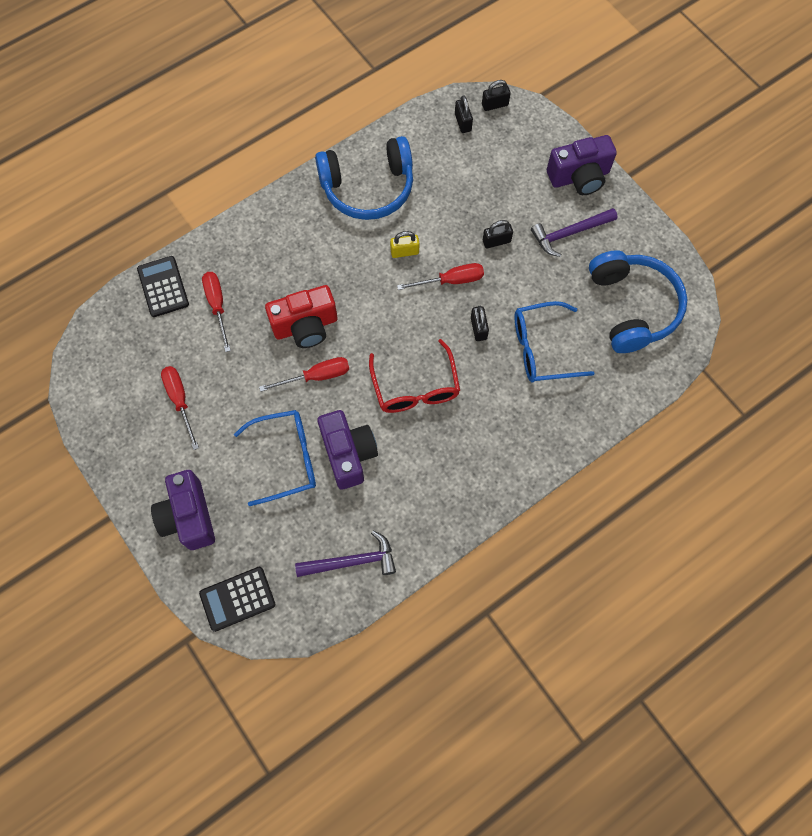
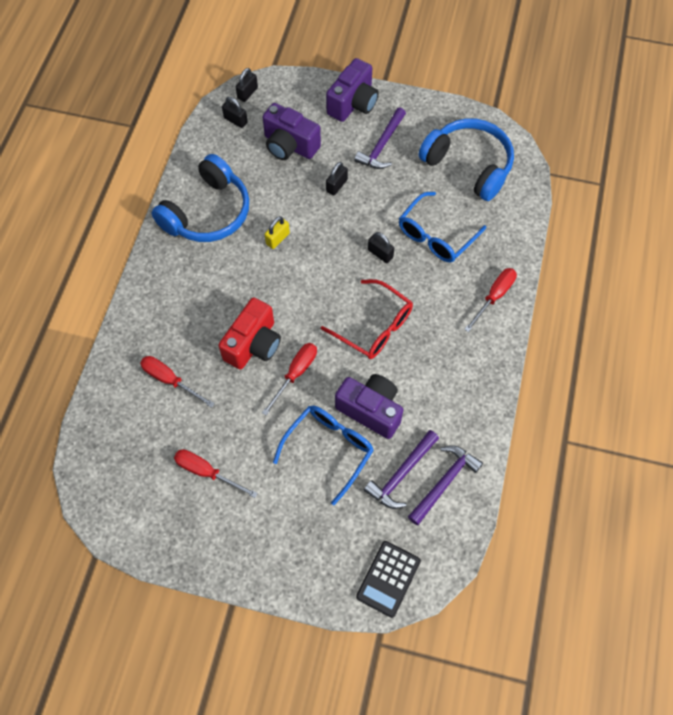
camera: 40 degrees left, 5 degrees down
(163, 287) = (112, 398): black calculator -> none
(188, 517) = (295, 551): purple camera -> purple camera (289, 145)
(324, 526) = (401, 474): none -> purple hammer
(451, 281) = (330, 235): red screwdriver -> red screwdriver (494, 296)

